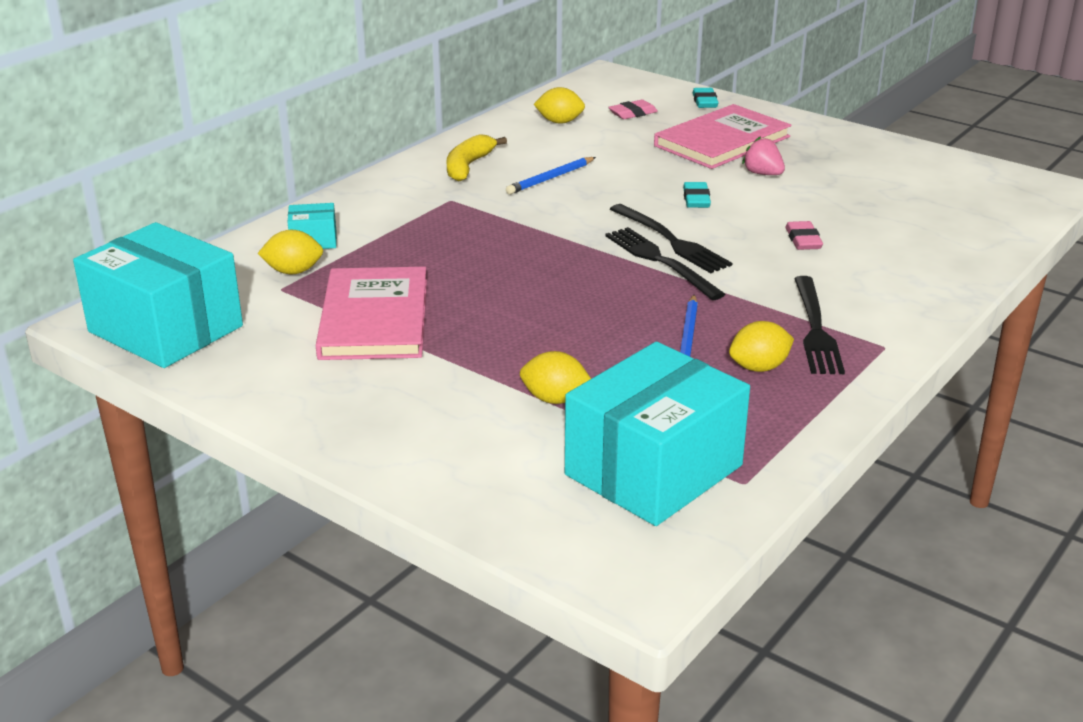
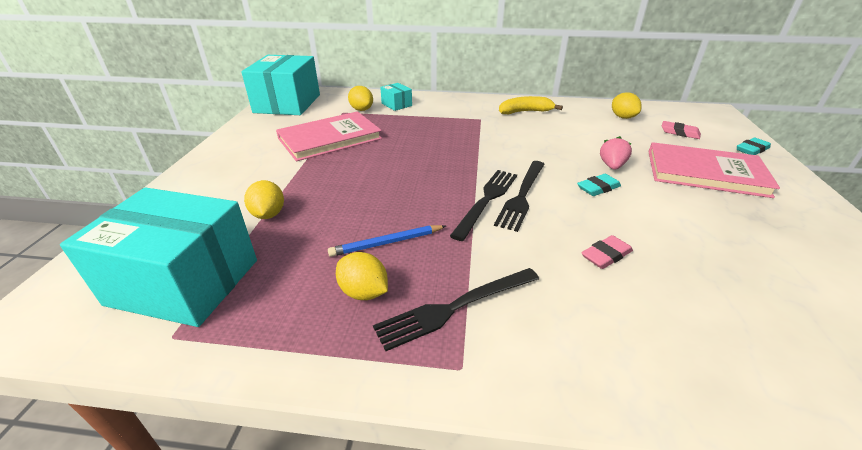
camera: 60 degrees right, 5 degrees up
(550, 178) = (546, 135): blue pencil -> none
(763, 174) = (686, 204): pink strawberry -> pink strawberry (611, 166)

